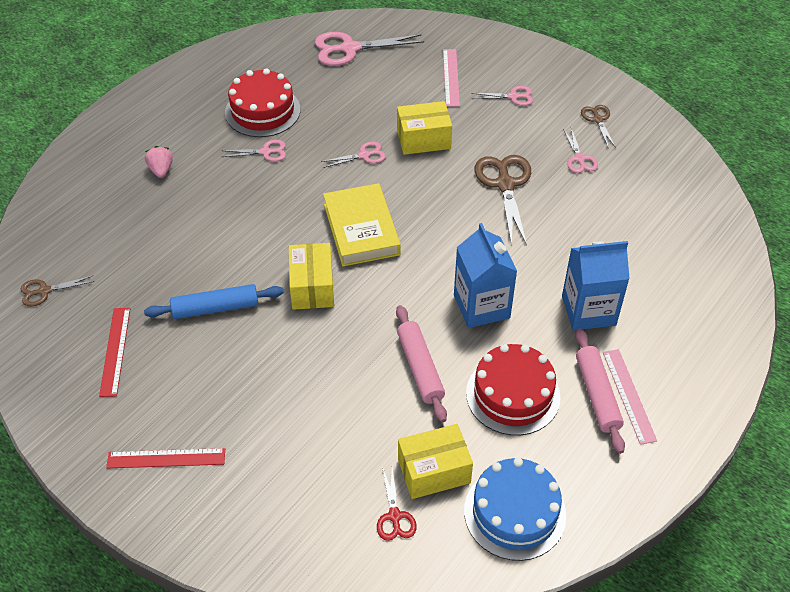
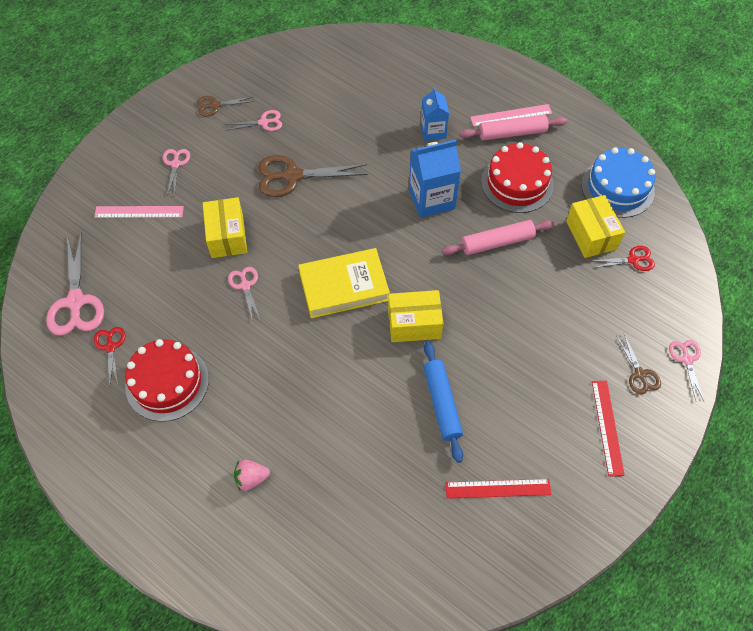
camera: 90 degrees left, 10 degrees up
(44, 291) = (426, 575): brown scissors -> brown scissors (640, 374)
(266, 152) = (232, 375): pink scissors -> pink scissors (686, 359)
(302, 74) = (110, 347): none -> red scissors
(588, 310) = (433, 131): blue carton -> blue carton, size x0.63

